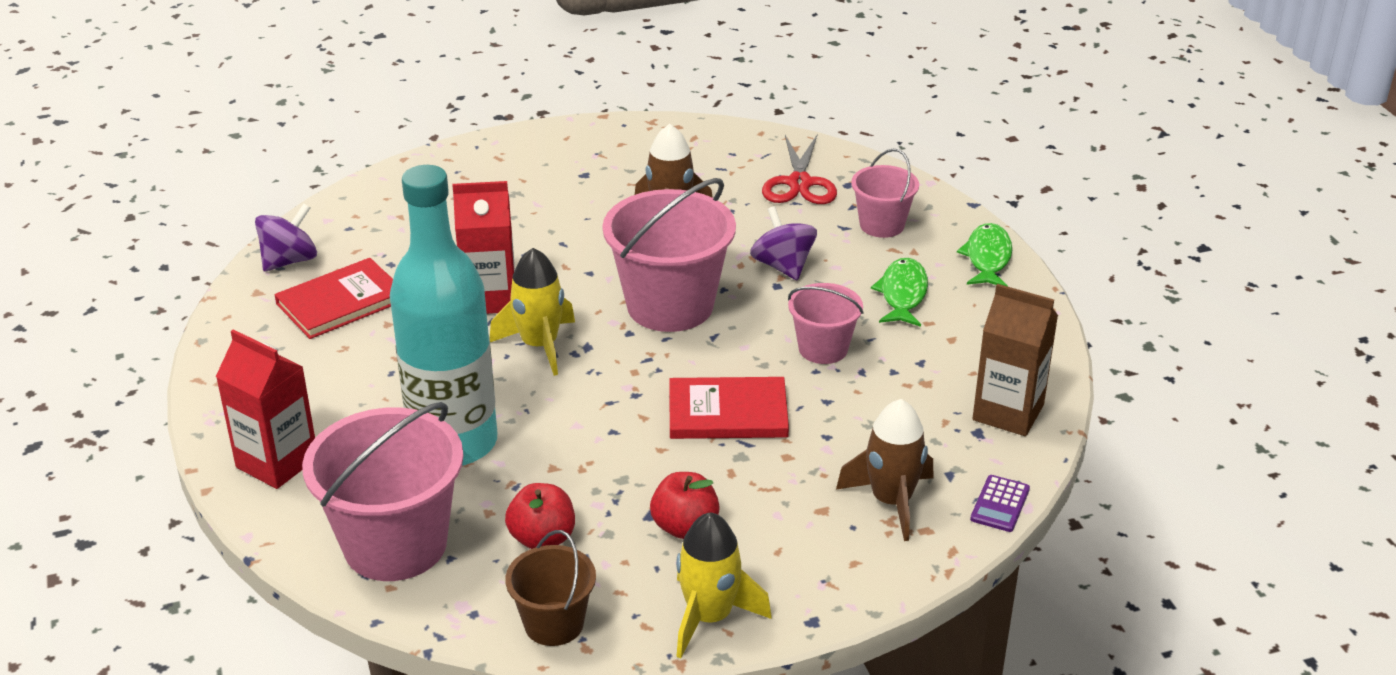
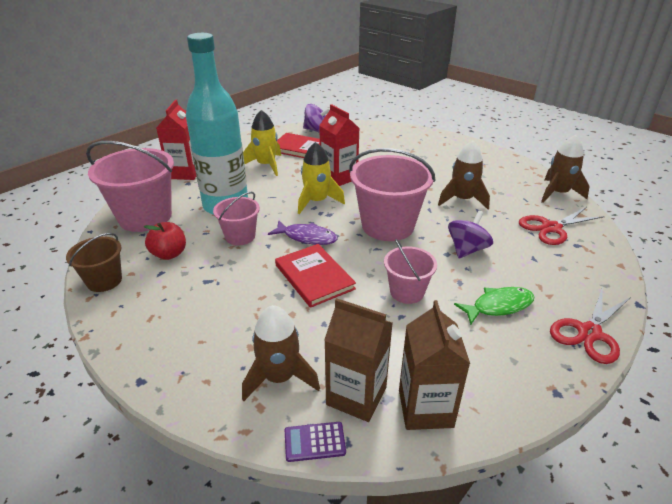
camera: 60 degrees right, 0 degrees up
(628, 388) = (307, 237): none -> purple fish
(685, 527) = (203, 297): red apple -> none
(709, 617) = (128, 334): yellow rocket -> yellow rocket (266, 165)
(733, 137) = (558, 193): none -> brown rocket
(882, 225) = (557, 272): pink bucket -> pink bucket (240, 236)
(959, 453) = (356, 396): none -> brown carton
(987, 258) = (589, 333): green fish -> red scissors

